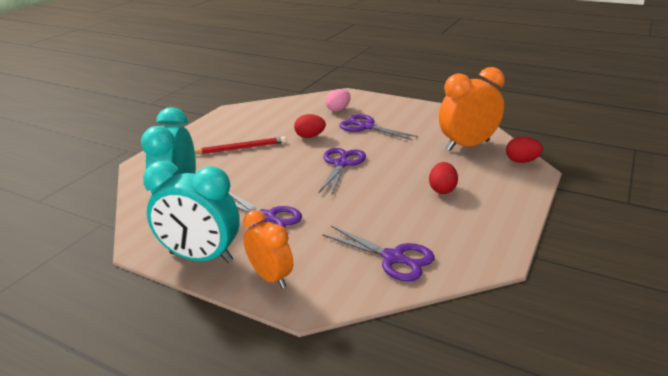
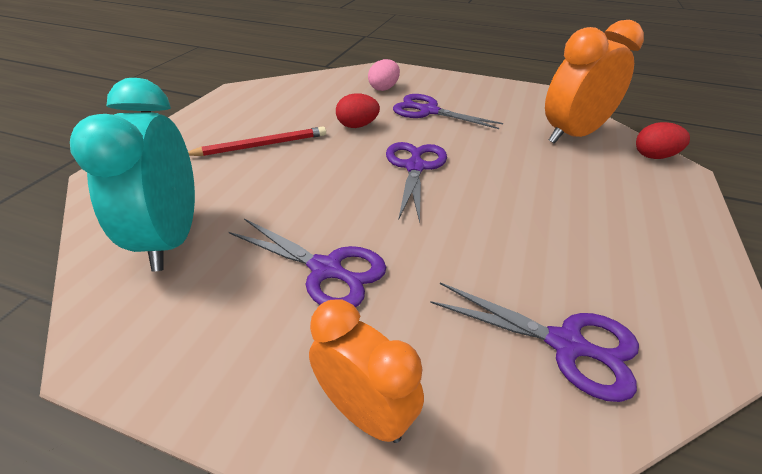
camera: 10 degrees left, 10 degrees up
(201, 257) = (220, 370): turquoise clock -> none
(442, 189) = (575, 205): red egg -> none

